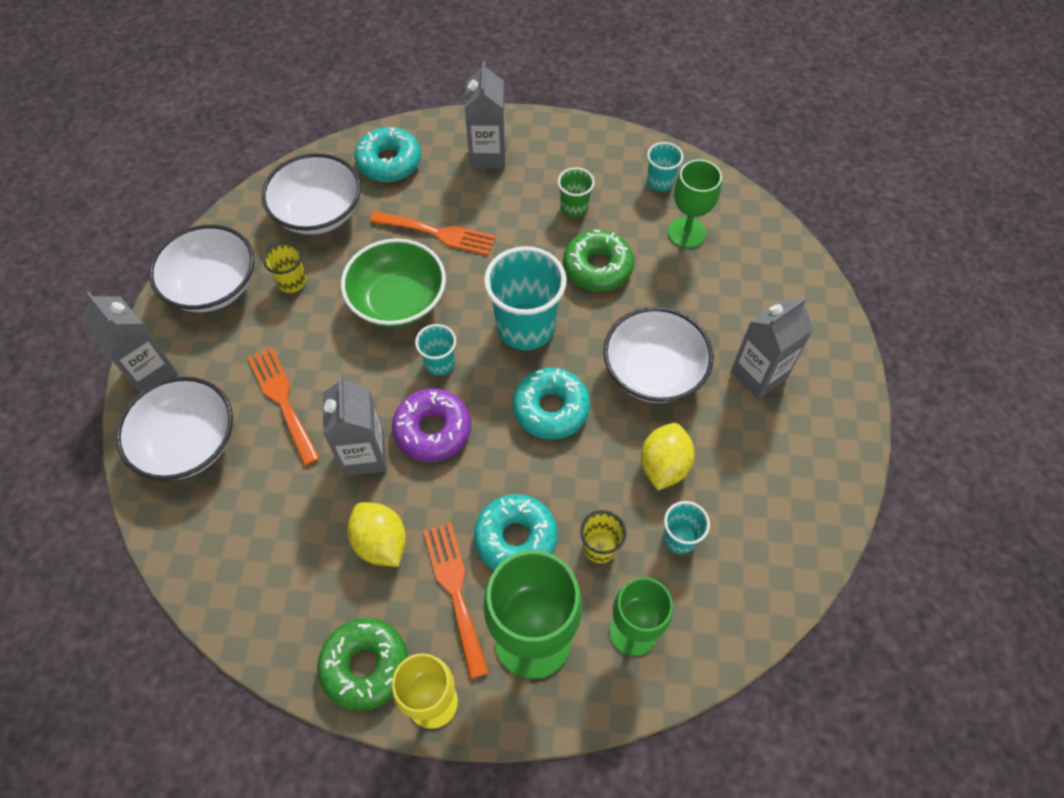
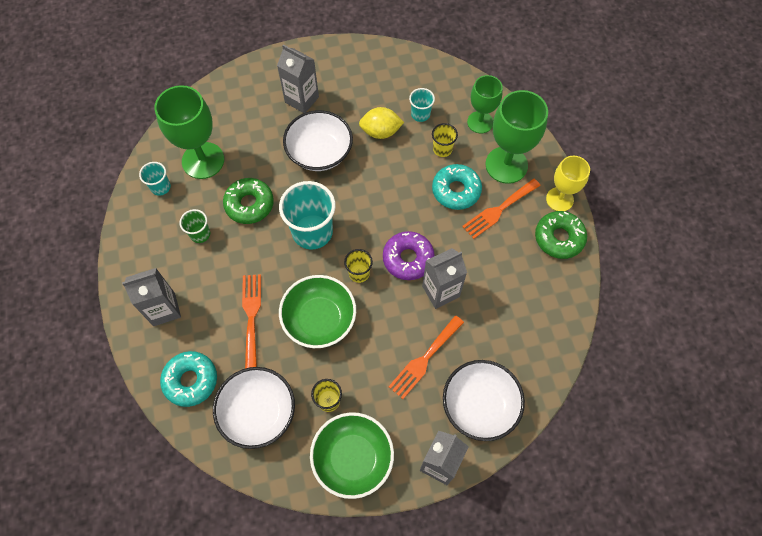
camera: 110 degrees left, 5 degrees up
(213, 286) = (353, 458): white bowl -> green bowl
(381, 543) = (490, 258): yellow lemon -> none
(439, 363) = (359, 273): turquoise cup -> yellow cup
(551, 408) = (367, 198): turquoise donut -> none
(686, 232) = (203, 160): green goblet -> green goblet, size x1.58

